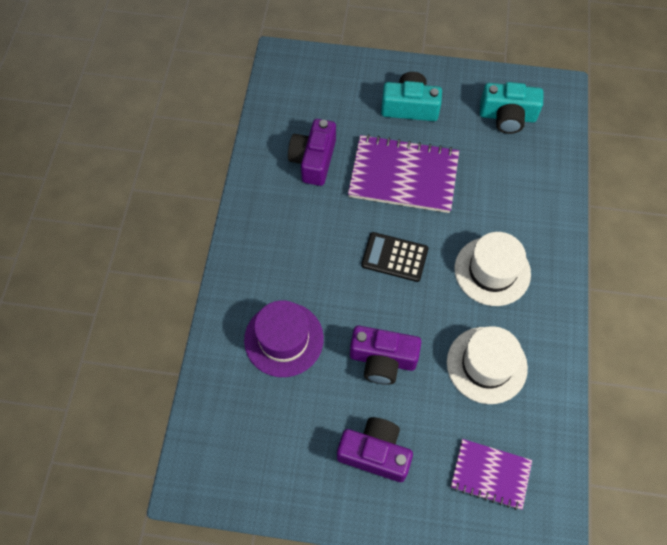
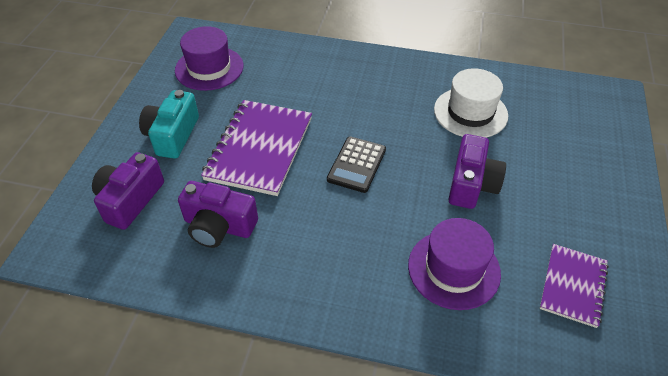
camera: 85 degrees left, 15 degrees down
(375, 453) = (569, 198): purple camera -> purple camera (130, 200)
(490, 474) = (571, 122): purple notebook -> purple notebook (573, 286)
(492, 271) = (377, 98): white hat -> none
(507, 116) = (209, 68): turquoise camera -> purple hat

